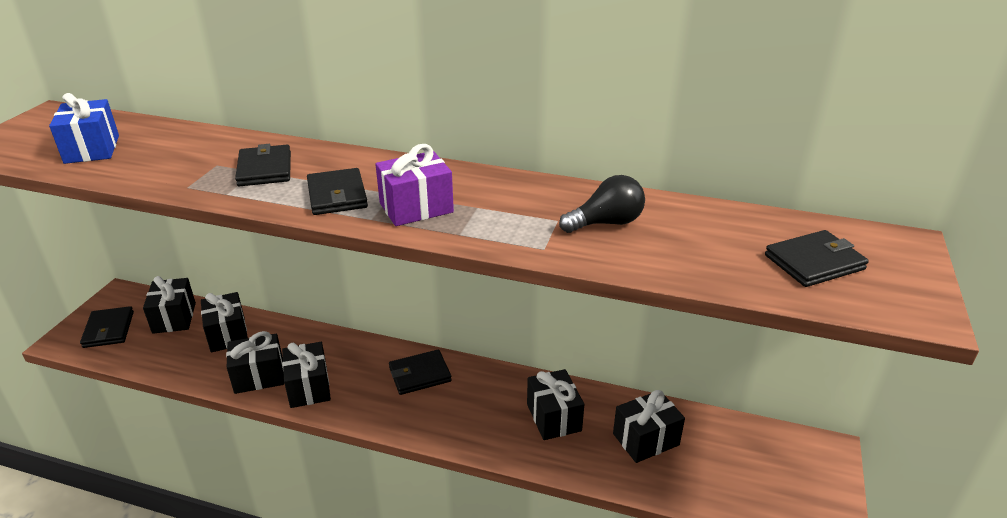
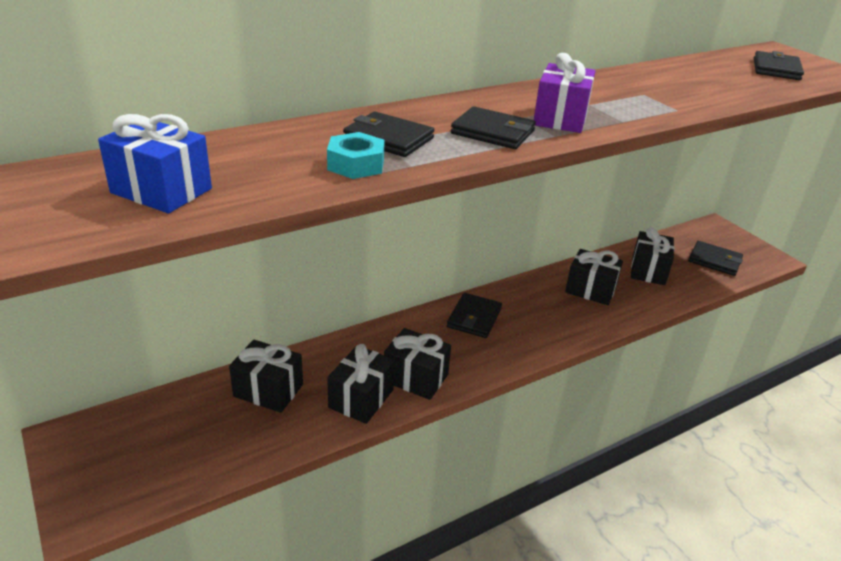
camera: 50 degrees left, 0 degrees up
(108, 330) = (123, 470): black wallet -> black wallet (714, 261)
(174, 318) = (182, 414): black gift -> none
(202, 178) = (356, 164): none -> turquoise nut
(606, 223) = (667, 86): black light bulb -> none

